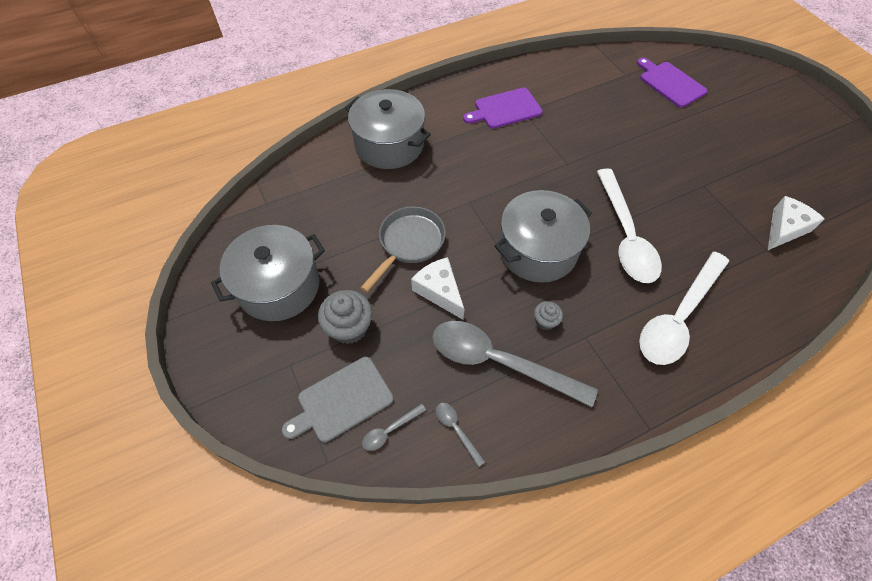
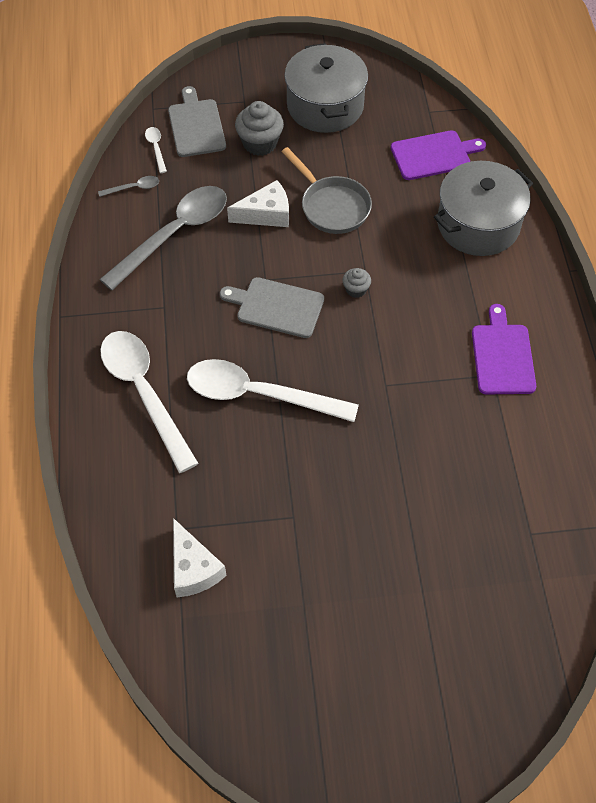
camera: 110 degrees right, 0 degrees up
(389, 430) = (156, 148): grey spoon -> white spoon
(537, 250) = (276, 307): grey pot -> grey cutting board
(545, 321) = (195, 282): grey cupcake -> grey cupcake (356, 290)
(670, 83) = (494, 585): purple cutting board -> purple cutting board (433, 155)

